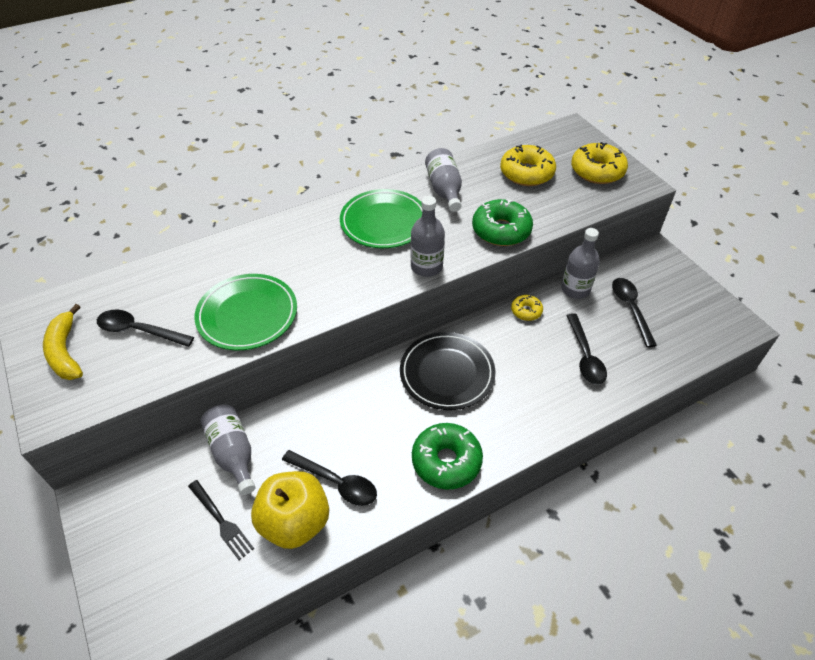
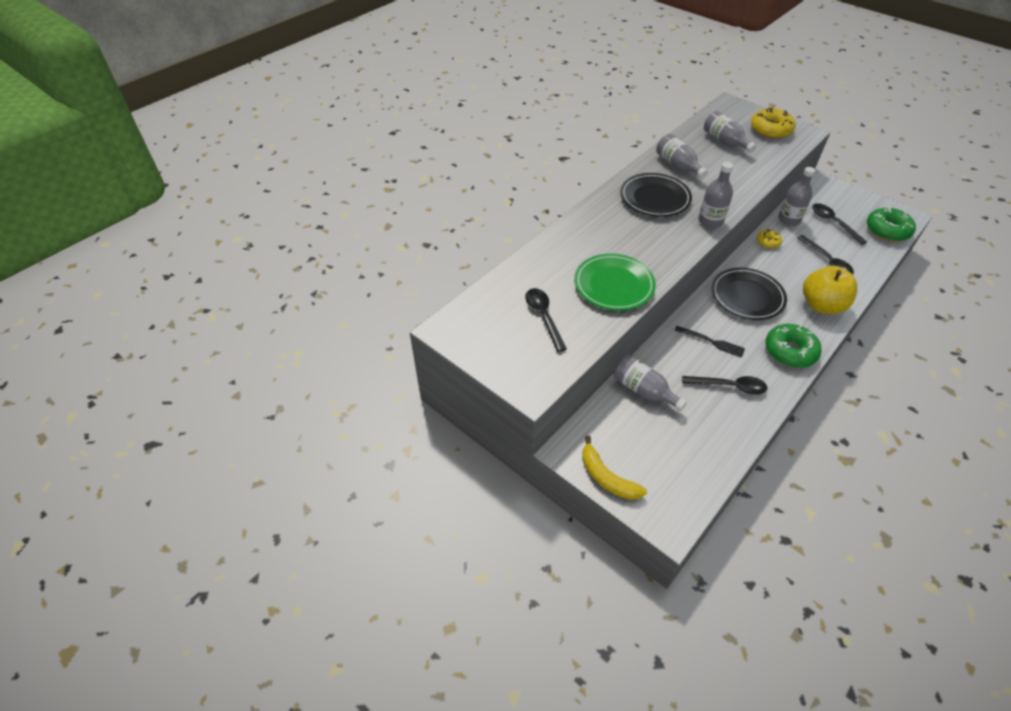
camera: 20 degrees left, 0 degrees up
(65, 351) = (501, 346): yellow banana -> yellow banana (606, 477)
(139, 331) = (543, 317): black spoon -> black spoon turned 75 degrees clockwise
(221, 521) = (672, 435): black fork -> black fork (711, 342)
(295, 522) = (722, 419): yellow apple -> yellow apple (821, 305)
(384, 222) = (655, 198): green plate -> black plate
(501, 230) = (740, 185): green donut -> green donut (887, 230)
(526, 173) = (725, 142): yellow donut -> grey bottle

